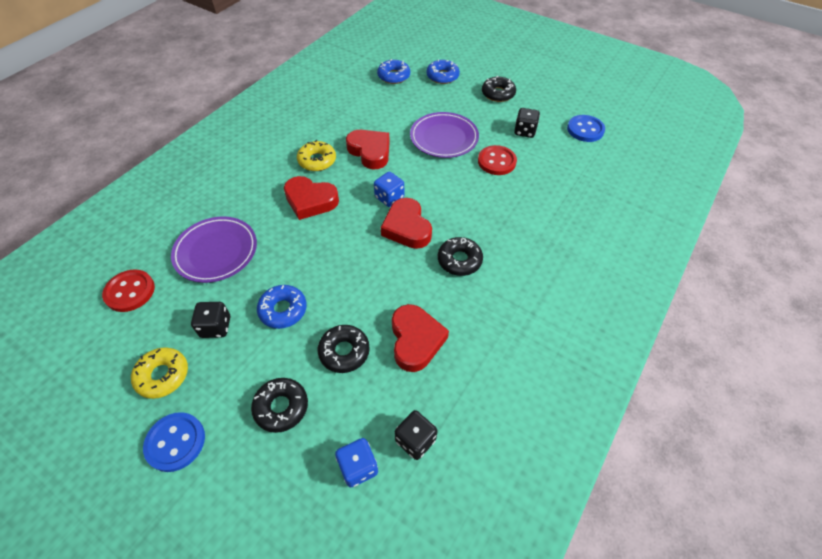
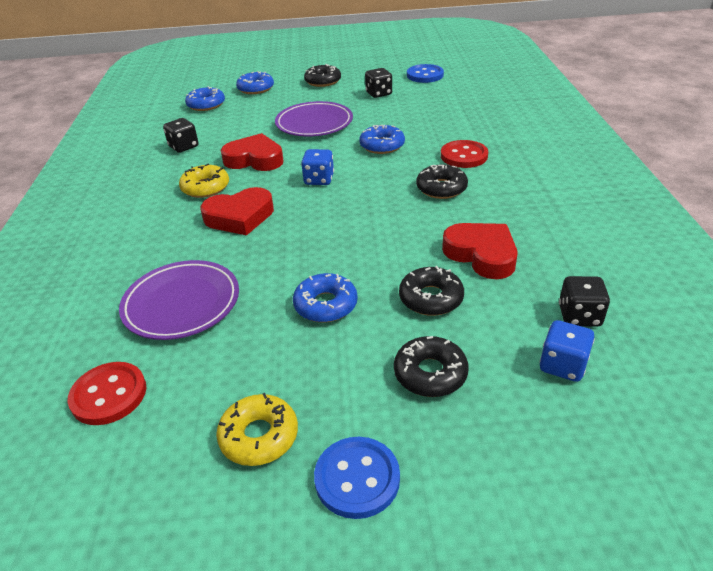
camera: 35 degrees left, 15 degrees down
(216, 327) = (268, 359): black dice -> black dice (184, 147)
(407, 227) = (364, 190): red heart -> none
(466, 190) = (382, 145): none -> blue donut
(496, 161) = (382, 119): red button -> red button (464, 156)

